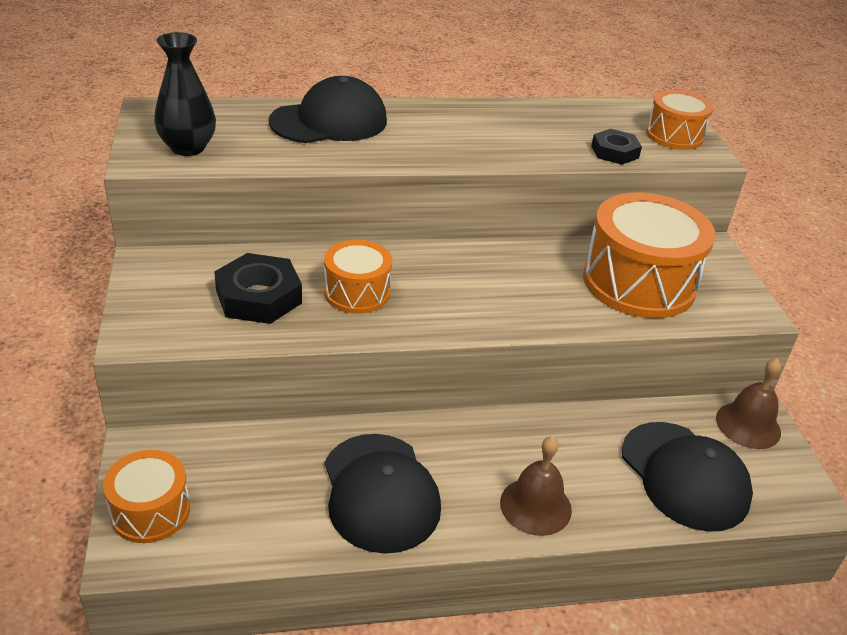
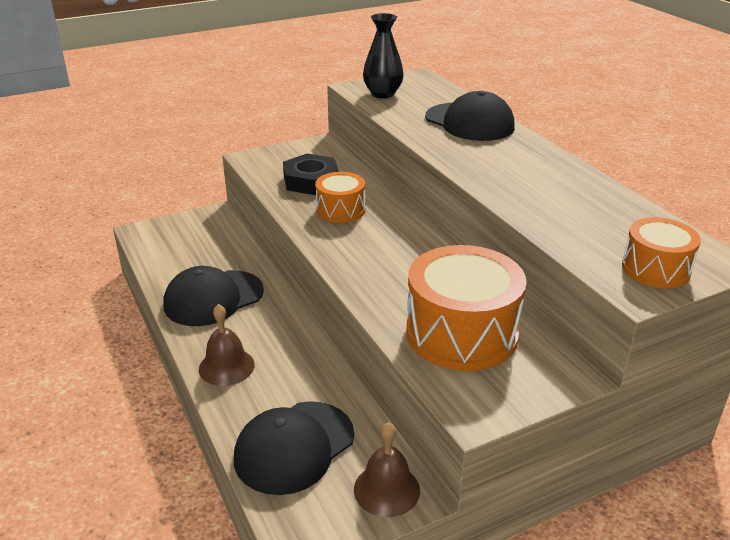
camera: 75 degrees right, 5 degrees down
(150, 511) = (171, 229): orange drum -> none
(614, 152) = (571, 238): black nut -> none

